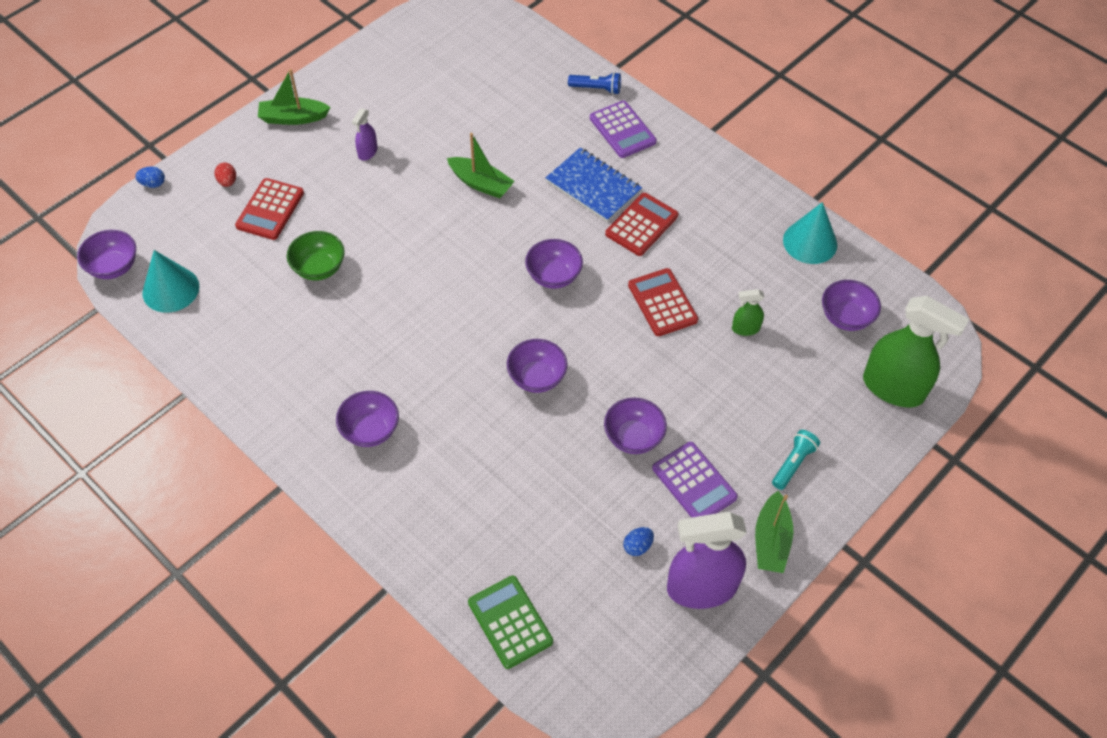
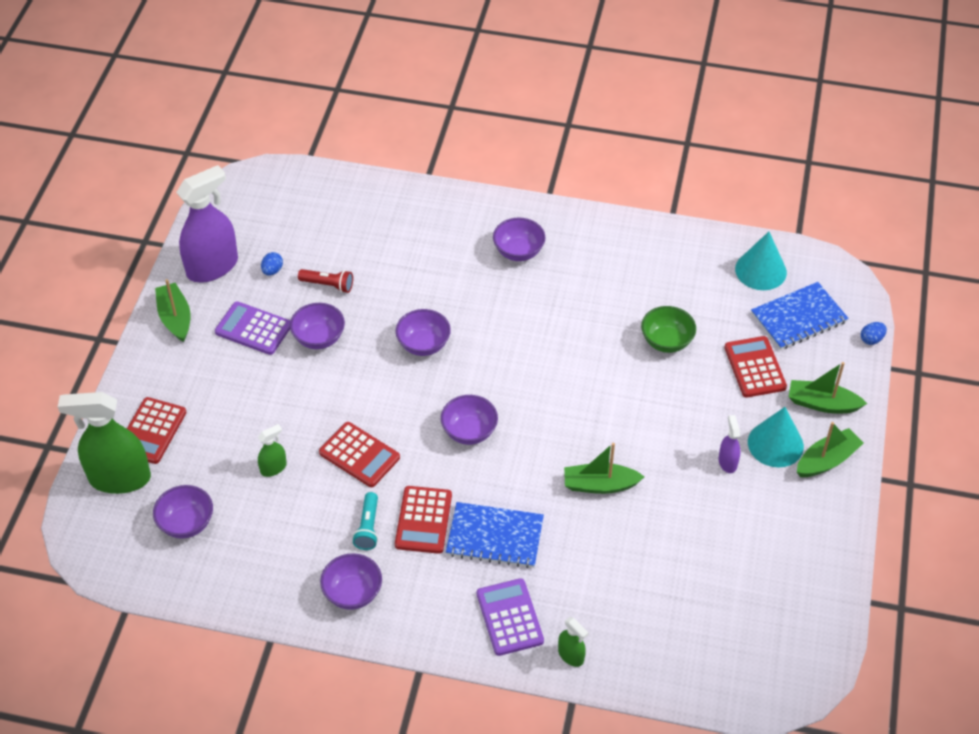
camera: 150 degrees right, 5 degrees down
(113, 267) = (821, 264): purple bowl -> purple bowl (353, 593)
(188, 231) = (798, 318): none -> blue notebook
(227, 182) = (815, 372): red egg -> none
(250, 157) = (822, 404): none -> green boat
(510, 622) = (332, 192): green calculator -> none
(589, 495) = (328, 285): none -> red flashlight
(596, 89) = (571, 655): blue flashlight -> green spray bottle
(622, 130) = (509, 617): purple calculator -> purple calculator turned 45 degrees clockwise
(793, 464) = (181, 378): turquoise flashlight -> turquoise flashlight (368, 527)
(810, 242) = (253, 585): turquoise cone -> turquoise cone (775, 444)
(845, 420) = (152, 431): none -> red calculator

